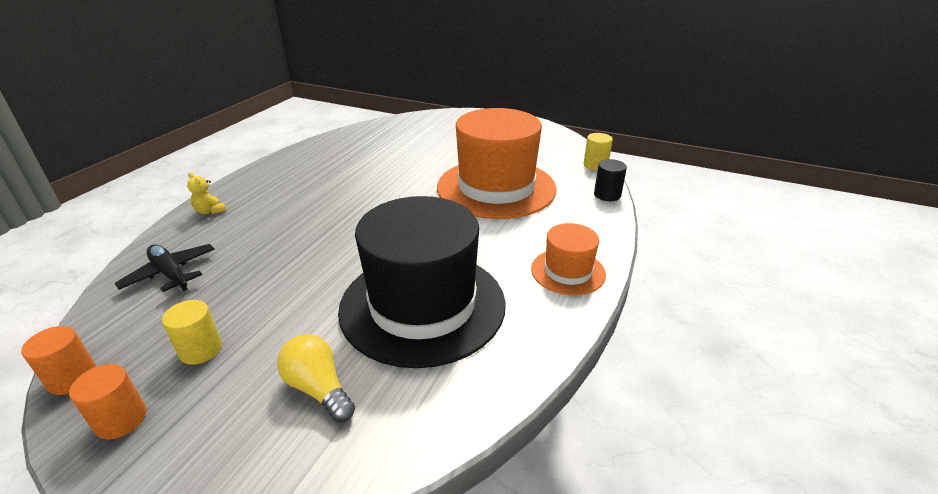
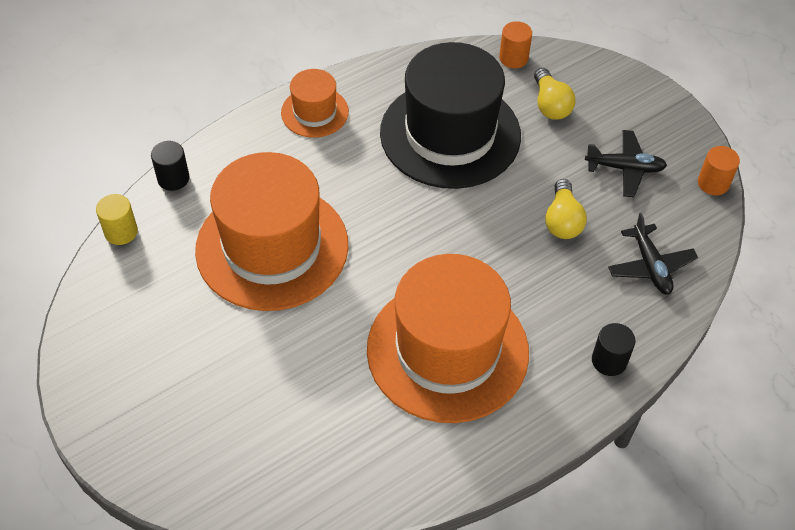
camera: 150 degrees left, 20 degrees up
(121, 420) = (675, 137): orange cylinder -> orange cylinder (513, 58)
(200, 350) = (625, 168): yellow cylinder -> black plane
(210, 211) = (609, 361): yellow teddy bear -> black cylinder
(268, 277) = (562, 220): none -> yellow light bulb
(335, 183) = (447, 350): none -> orange hat

